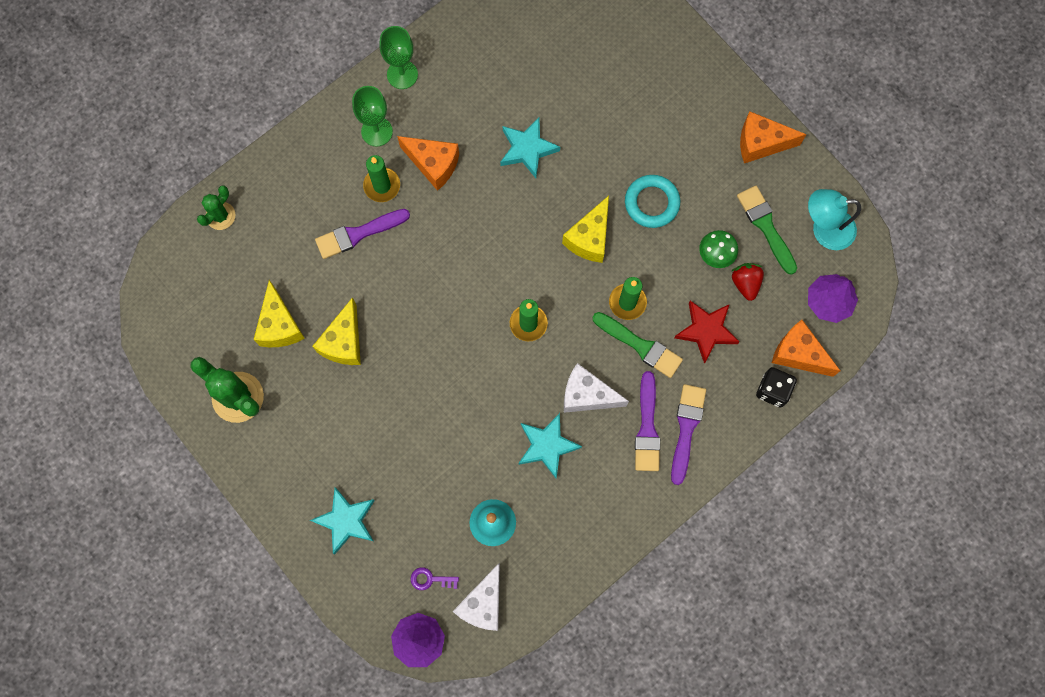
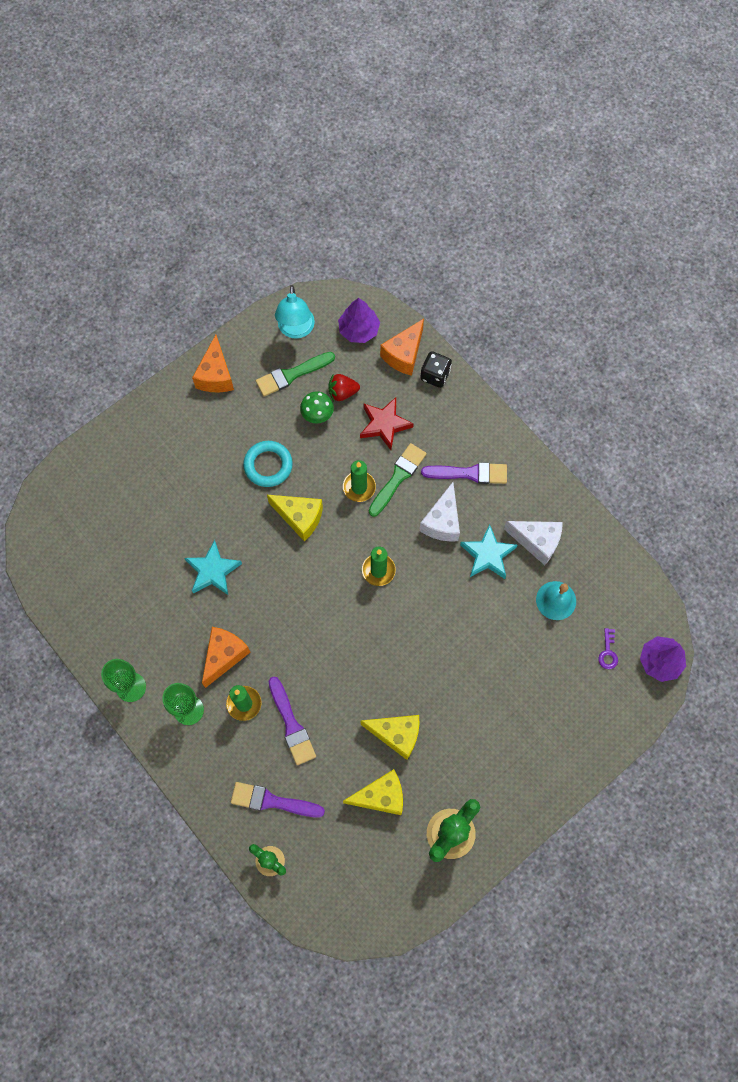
camera: 90 degrees left, 5 degrees down
(346, 521) = (561, 727): turquoise star -> none
(483, 603) = (625, 607): white cheese -> white cheese (537, 542)
(686, 428) = (469, 443): purple brush -> purple brush (272, 801)

